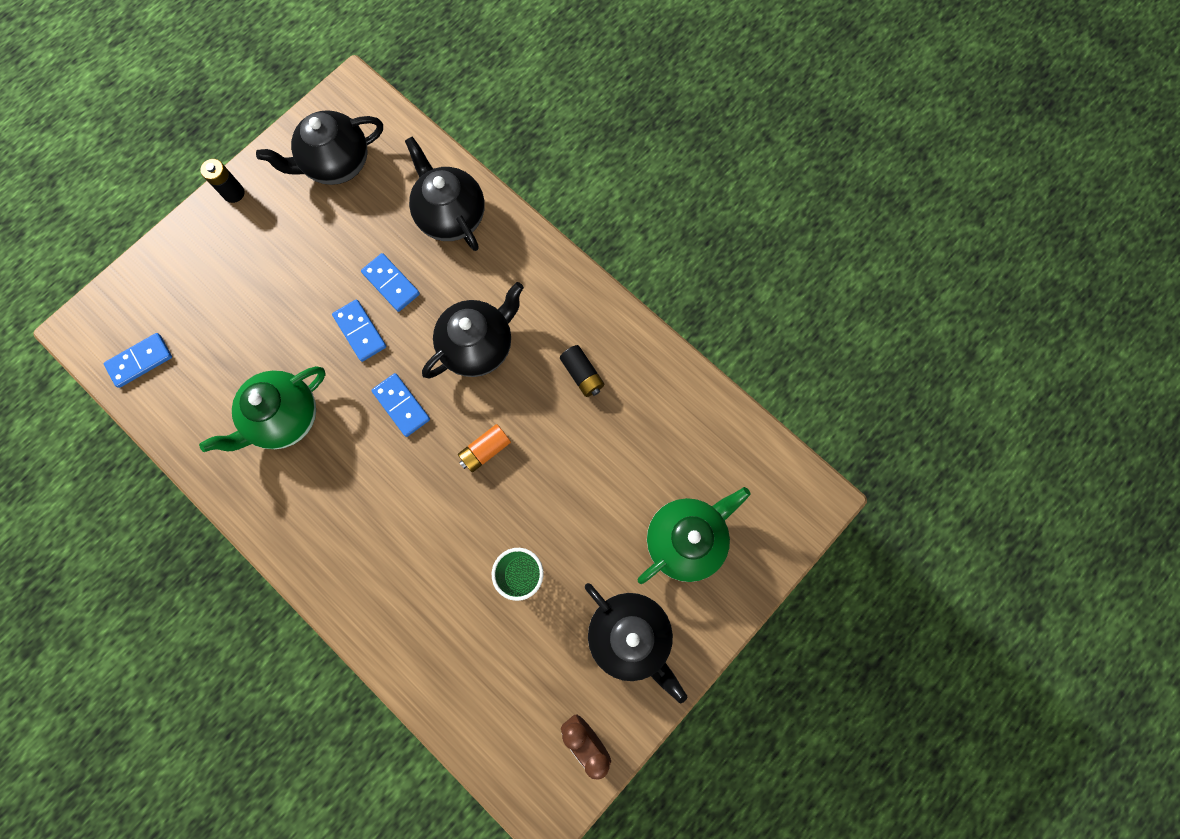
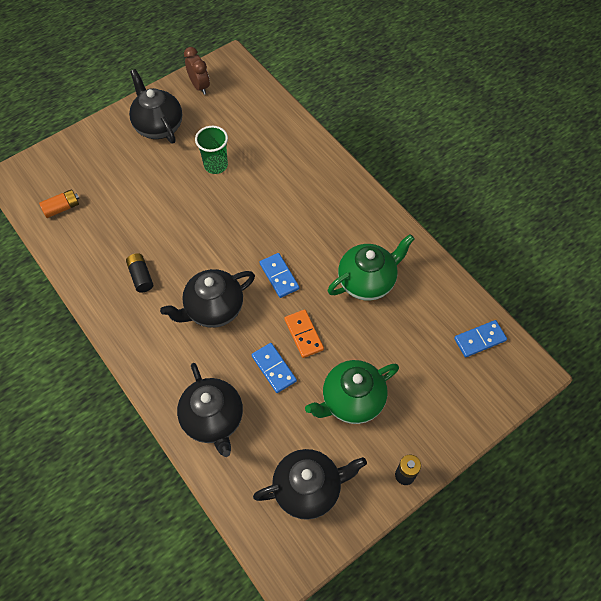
camera: 170 degrees left, 15 degrees down
(360, 331) = (304, 334): blue domino -> orange domino
(485, 450) = (224, 238): orange battery -> orange battery (62, 208)
(686, 539) = (105, 168): green teapot -> green teapot (351, 400)

